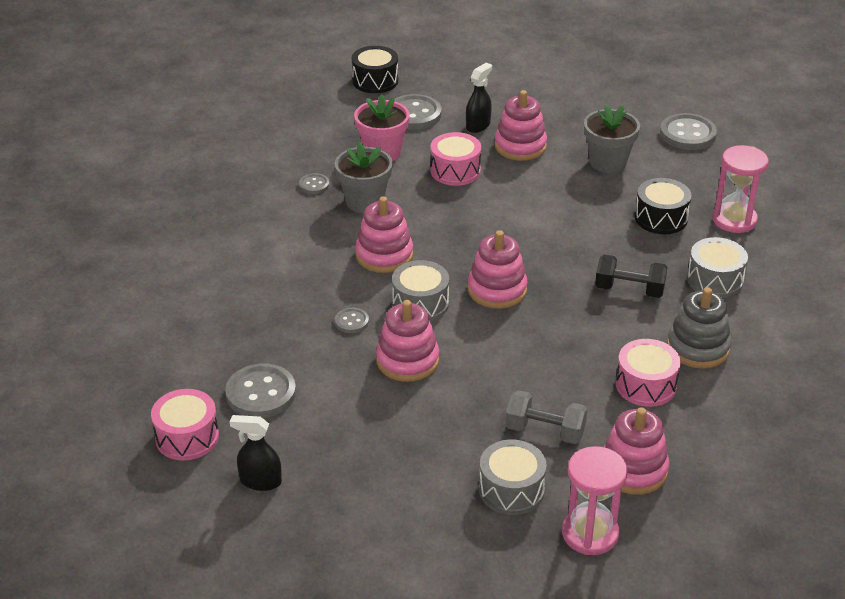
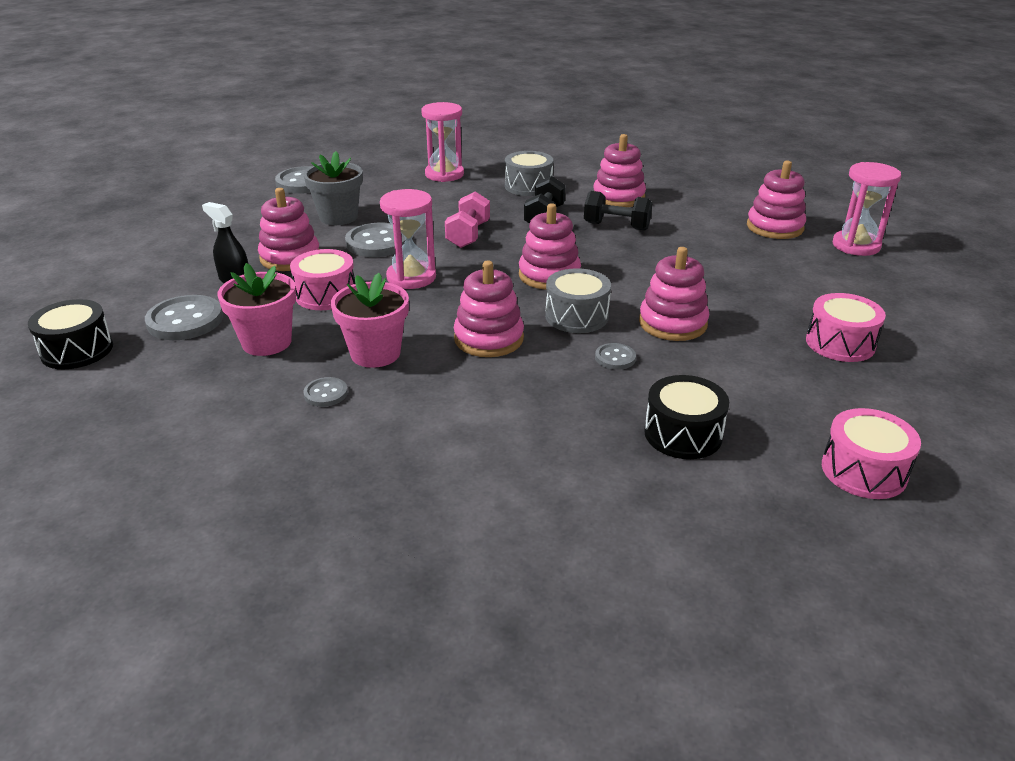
camera: 90 degrees left, 5 degrees down
(260, 481) = (902, 410): black spray bottle -> none
(261, 393) = (760, 417): grey button -> grey button (377, 243)
(364, 202) = (375, 353): grey flower pot -> pink flower pot
(488, 211) = (411, 277): none -> pink hourglass
(511, 490) = (827, 275): grey drum -> none
(545, 431) = (746, 259): grey dumbbell -> none
(579, 240) = (468, 235): none -> pink dumbbell
(615, 340) = (616, 226): none -> black dumbbell
(645, 385) = (671, 218): pink drum -> pink drum (840, 343)
(661, 218) = (437, 200): black drum -> black drum (683, 434)
(698, 348) = (618, 197): grey stacking toy -> pink stacking toy

